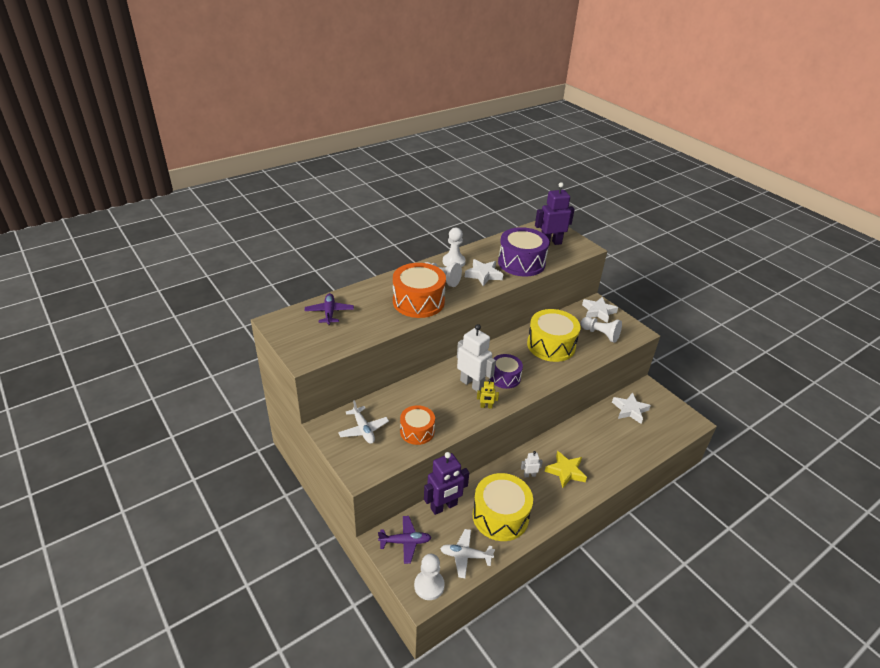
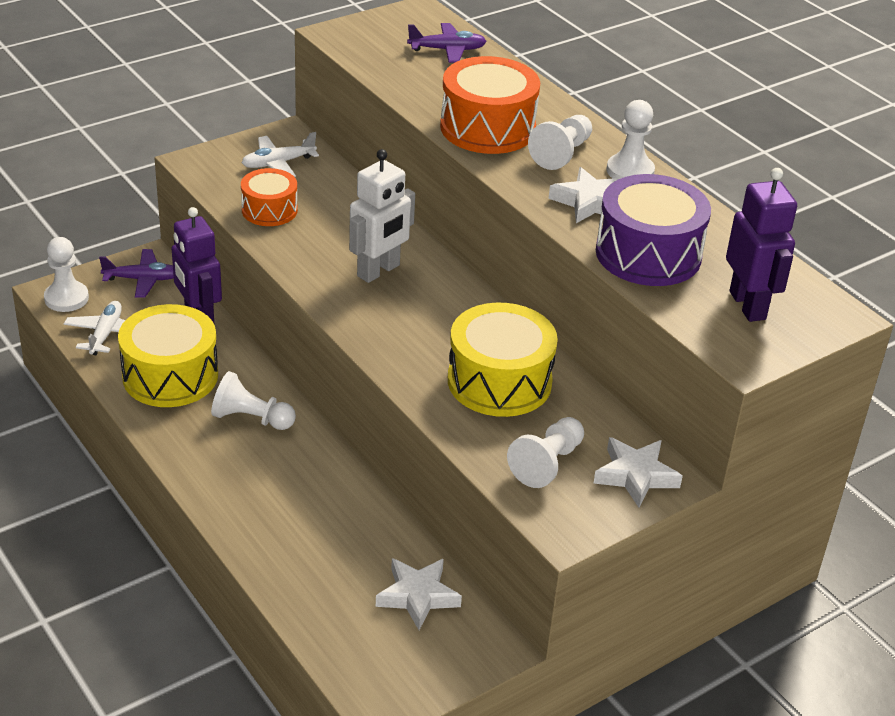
camera: 90 degrees right, 0 degrees up
(405, 542) = (142, 279): purple plane -> purple plane turned 90 degrees counterclockwise
(486, 406) = (321, 282): yellow robot -> none
(505, 377) = (397, 310): purple drum -> none
(529, 475) = (251, 418): white robot -> white pawn
(565, 471) = (254, 466): yellow star -> none

